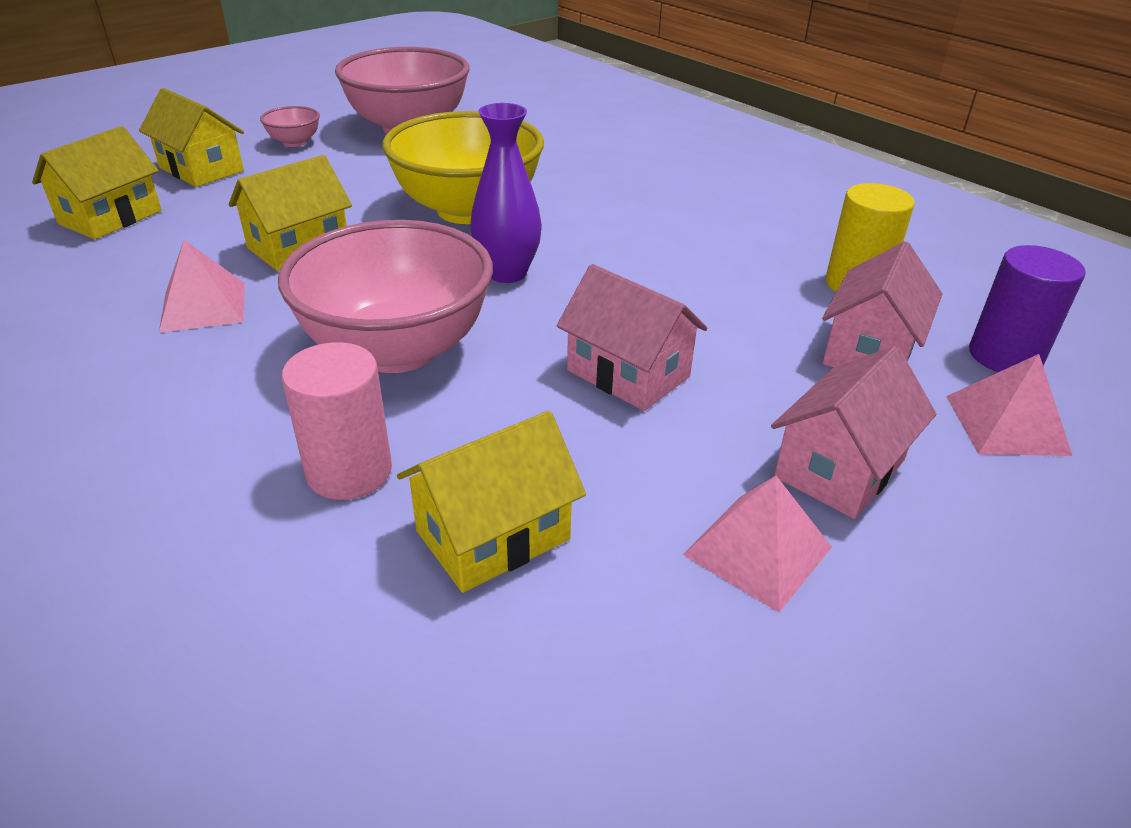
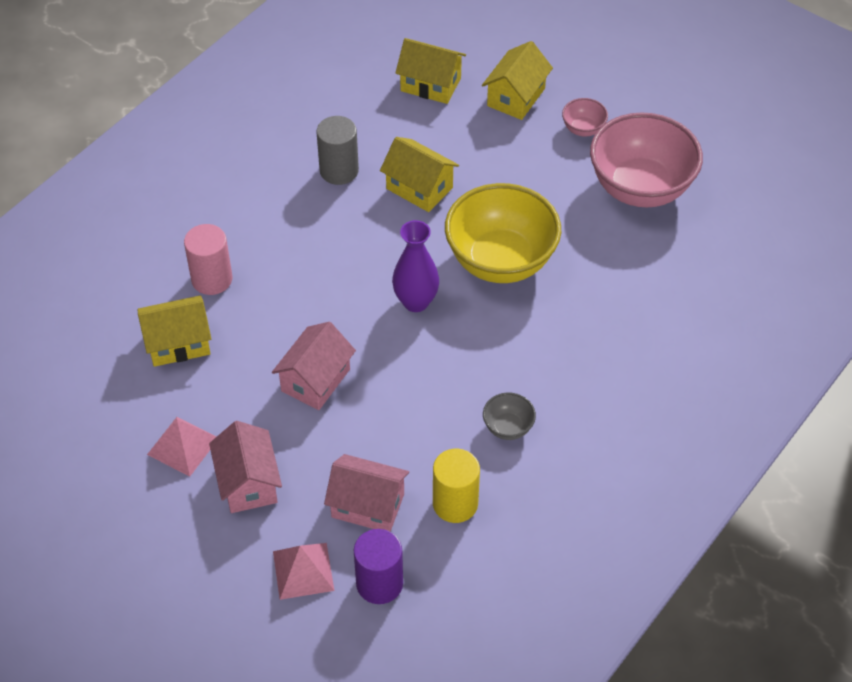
camera: 80 degrees right, 15 degrees up
(203, 306) = (339, 170): pink pyramid -> grey cylinder
(397, 350) = (316, 269): pink bowl -> none
(493, 535) = (178, 343): yellow house -> yellow house turned 60 degrees counterclockwise
(735, 237) = (508, 427): none -> grey bowl
(839, 469) = (248, 482): pink house -> pink house turned 45 degrees clockwise

